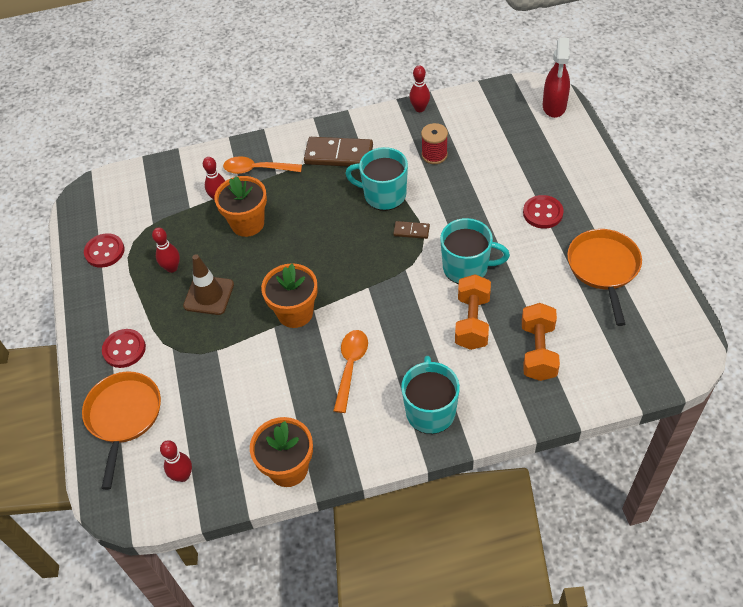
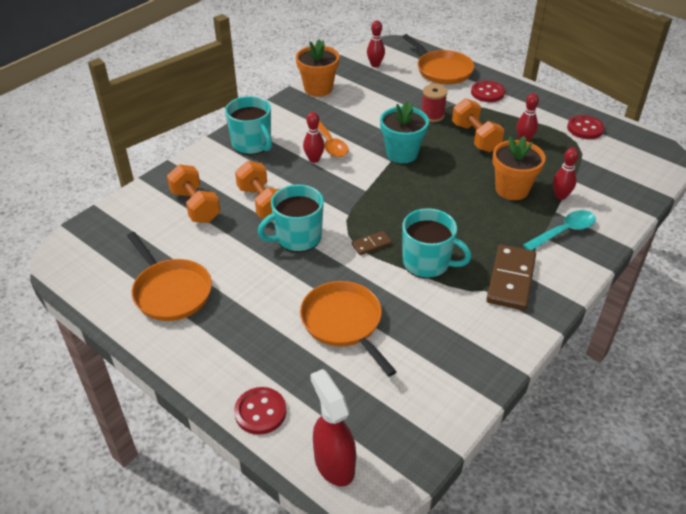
camera: 140 degrees right, 10 degrees down
(209, 295) = (475, 137): brown traffic cone -> orange dumbbell
(257, 169) = (564, 231): orange spoon -> turquoise spoon
(295, 313) = (402, 153): orange flower pot -> turquoise flower pot
(339, 155) = (510, 279): brown domino -> brown domino turned 45 degrees counterclockwise
(383, 195) = (427, 263): turquoise mug -> turquoise mug turned 45 degrees clockwise
(420, 108) = (488, 374): red bowling pin -> red bowling pin (314, 159)
(434, 155) = (419, 325): red spool -> red spool (432, 115)
(484, 180) = (344, 323): none -> orange pan
(542, 213) = (260, 316): red button -> red button (260, 412)

